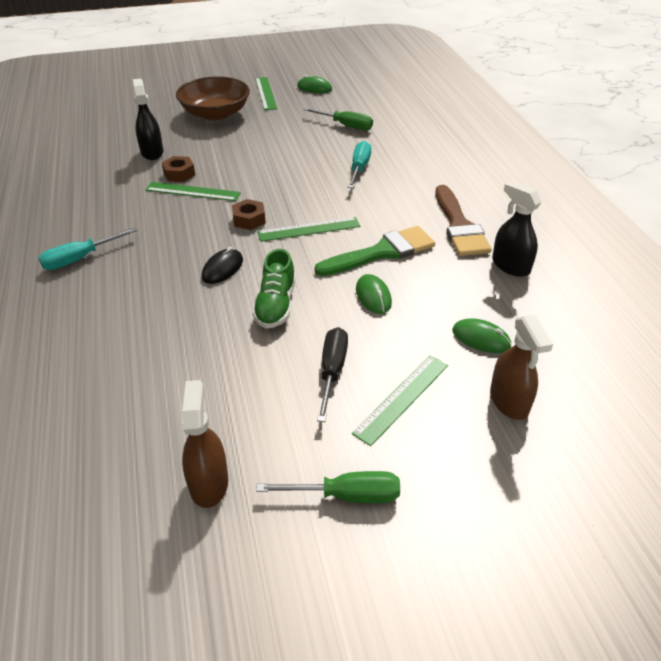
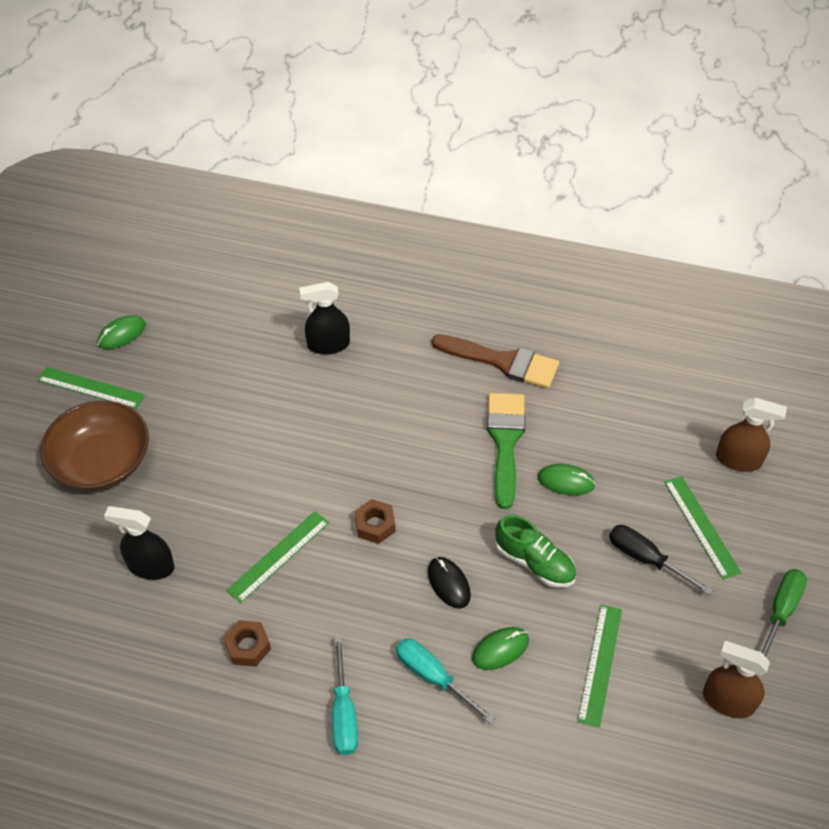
camera: 60 degrees left, 10 degrees up
(179, 174) = (228, 555): brown nut -> brown nut (248, 647)
(309, 229) = (428, 481): green ruler -> green ruler (600, 664)
(346, 126) = (243, 350): green screwdriver -> none
(359, 168) = (344, 384): turquoise screwdriver -> turquoise screwdriver (433, 677)
(481, 338) = (662, 436): green mouse -> green mouse (500, 649)
(510, 266) = (583, 361): black spray bottle -> black spray bottle (328, 345)

